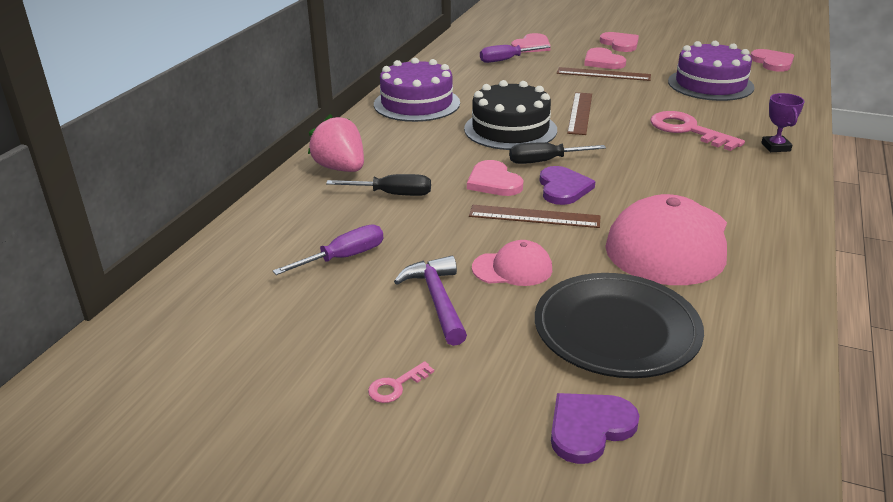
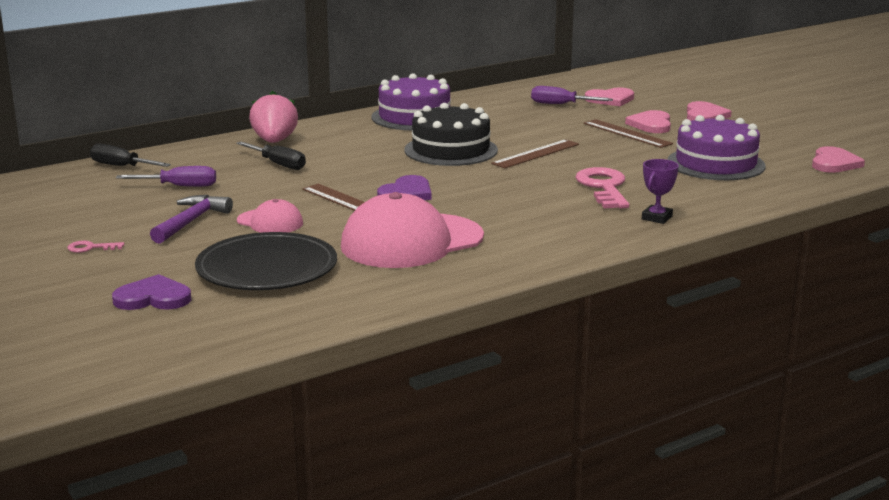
camera: 35 degrees right, 10 degrees down
(493, 182) = (363, 176): pink heart -> none
(545, 161) = (431, 175): black screwdriver -> black screwdriver (122, 166)

